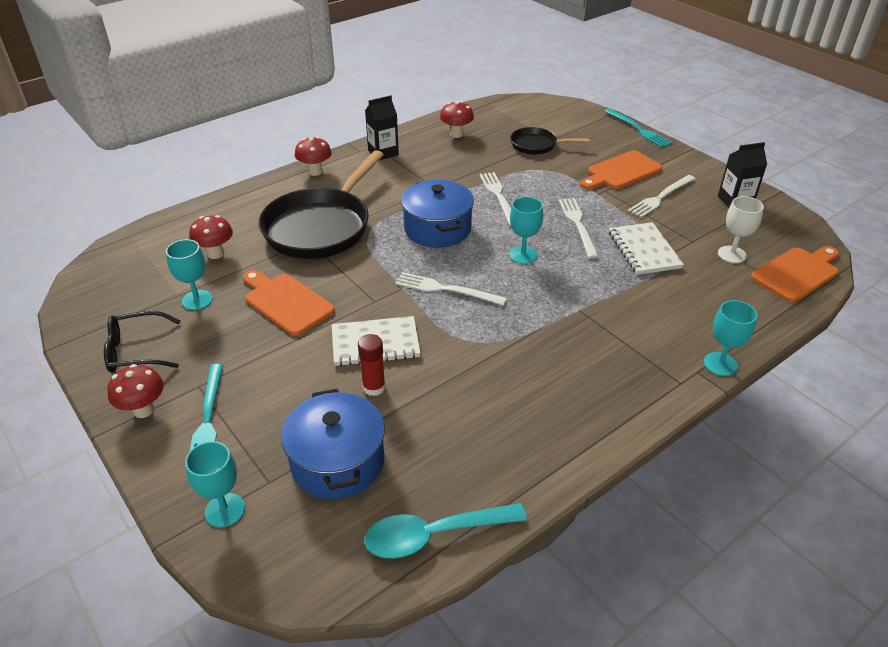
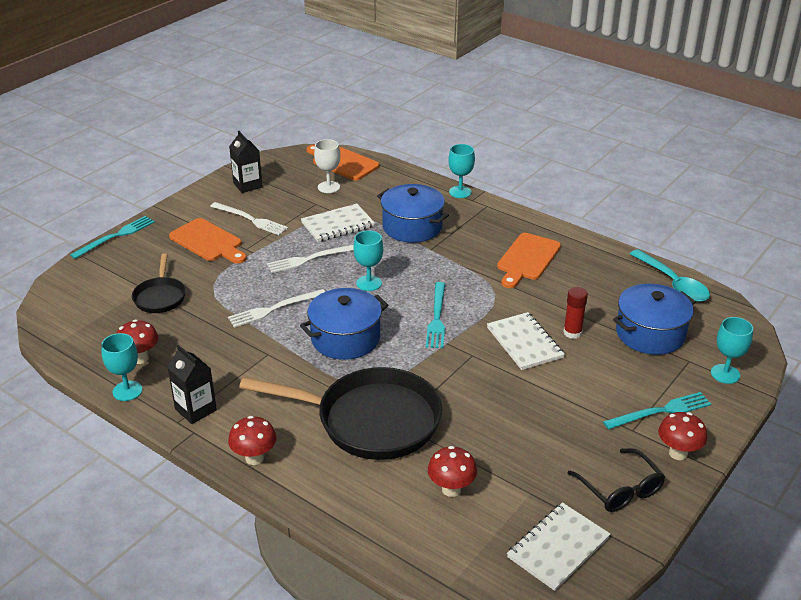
camera: 105 degrees left, 5 degrees down
(113, 295) = (558, 547): none -> white notebook
(197, 300) = (530, 474): turquoise goblet -> turquoise goblet (127, 391)
(286, 302) = (501, 409): orange cutting board -> orange cutting board (527, 259)
(446, 289) = (437, 317): white fork -> turquoise fork
(632, 304) = (412, 227): none -> blue pot

